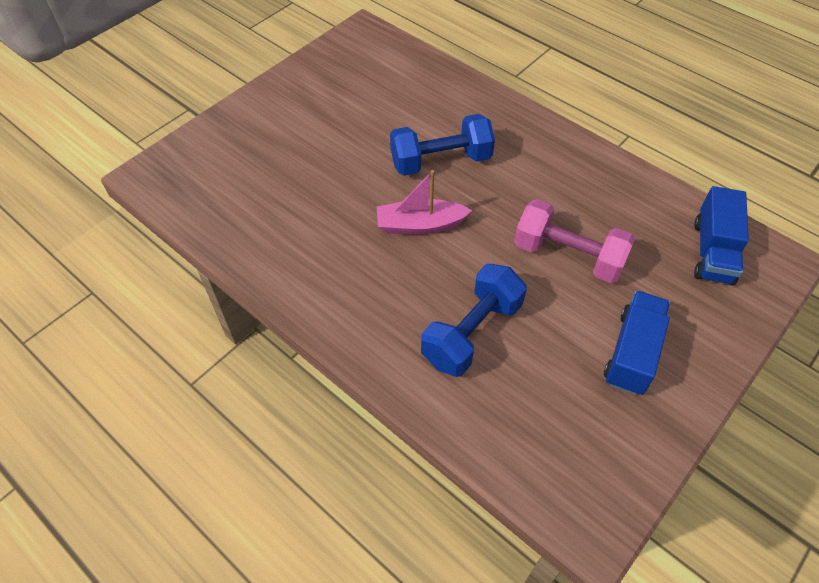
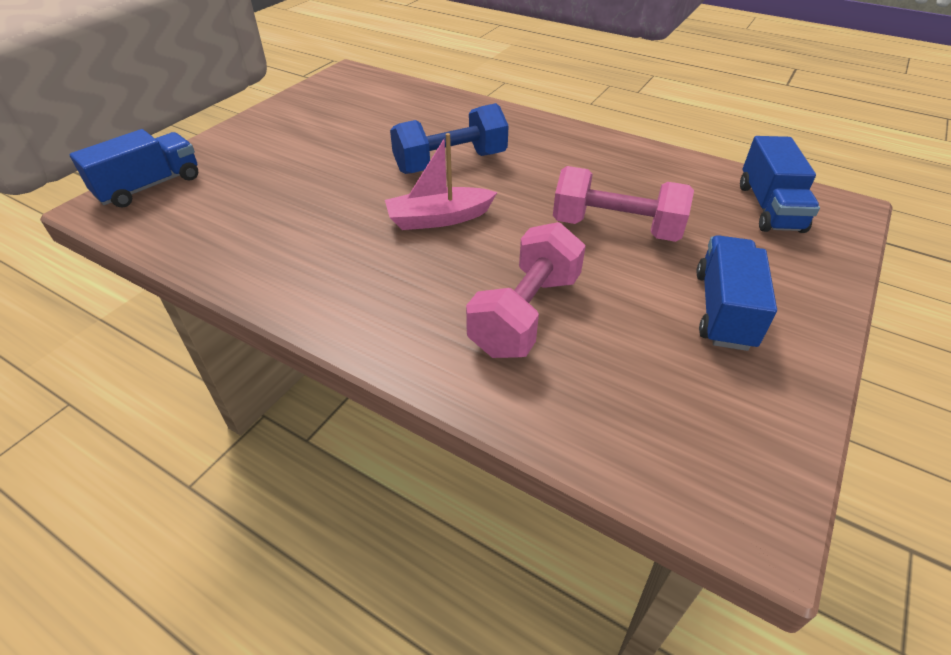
camera: 10 degrees left, 10 degrees down
(185, 157) = (149, 186): none -> blue truck
(472, 333) = (525, 314): blue dumbbell -> pink dumbbell

